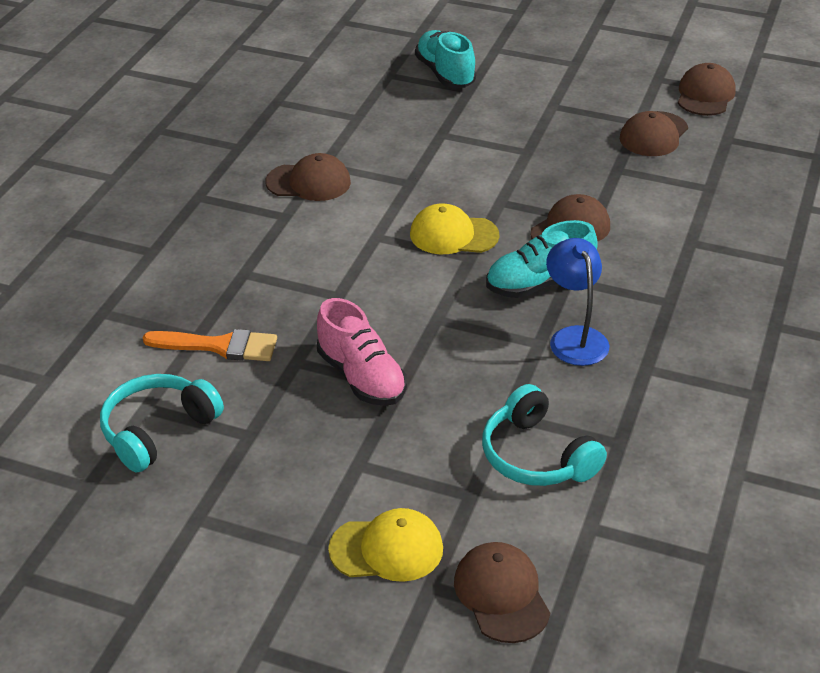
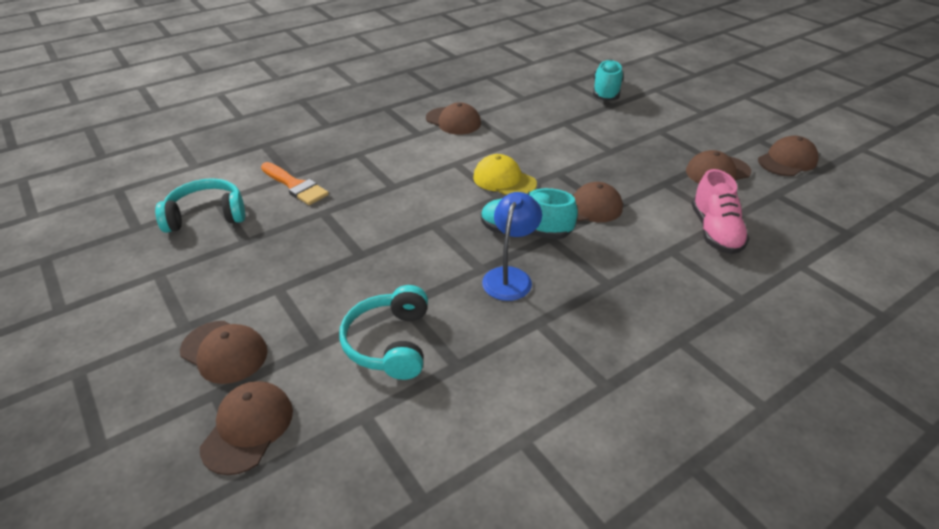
camera: 35 degrees right, 0 degrees up
(361, 377) = (346, 238): pink shoe -> pink shoe (715, 232)
(387, 549) = (224, 352): yellow cap -> brown cap

